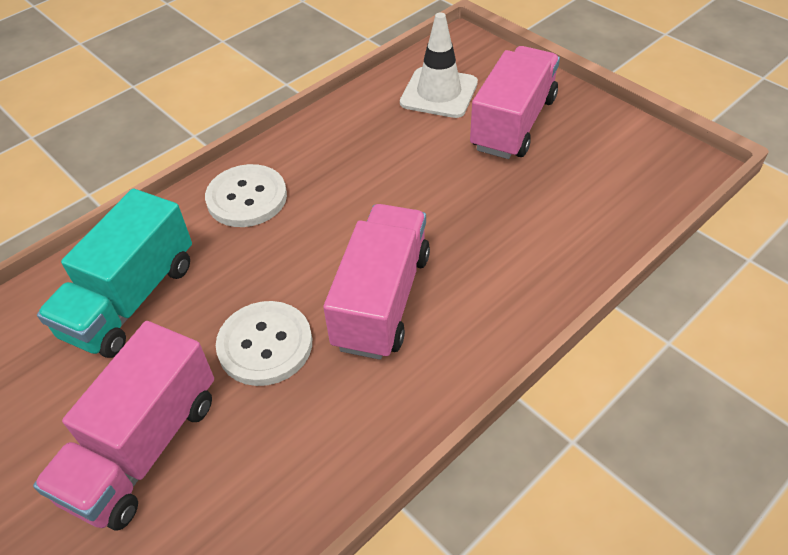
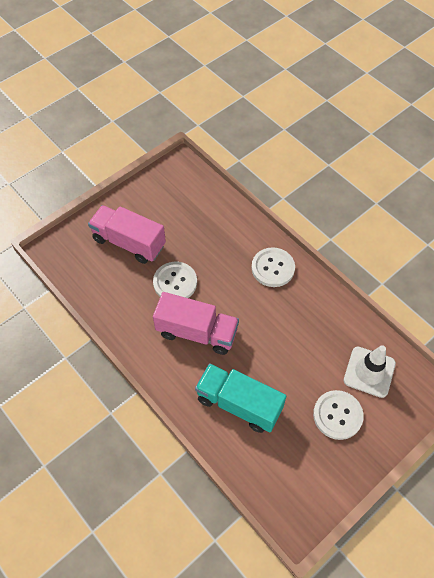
camera: 90 degrees right, 10 degrees up
(131, 299) = (207, 226): turquoise truck -> turquoise truck (239, 404)
(513, 123) = (337, 415): pink truck -> white button

